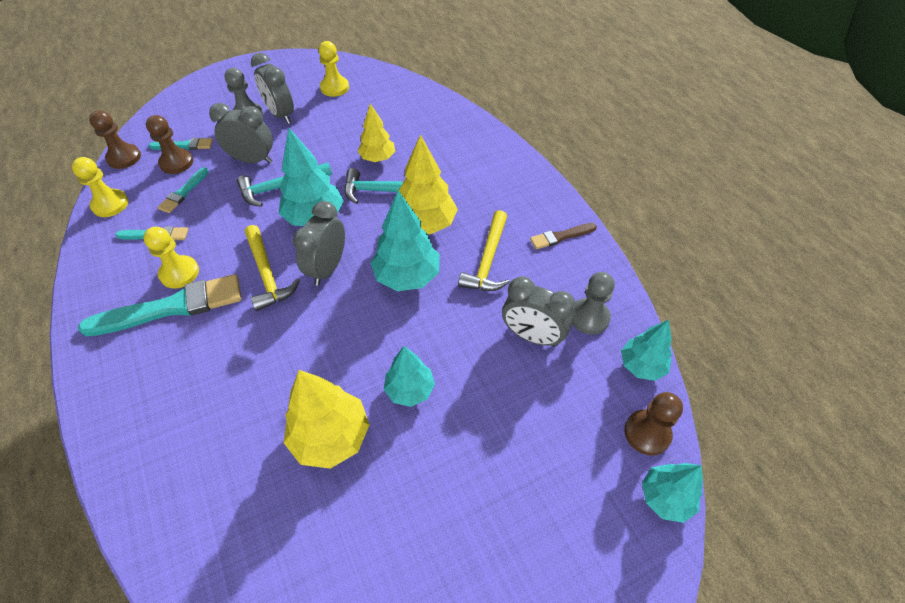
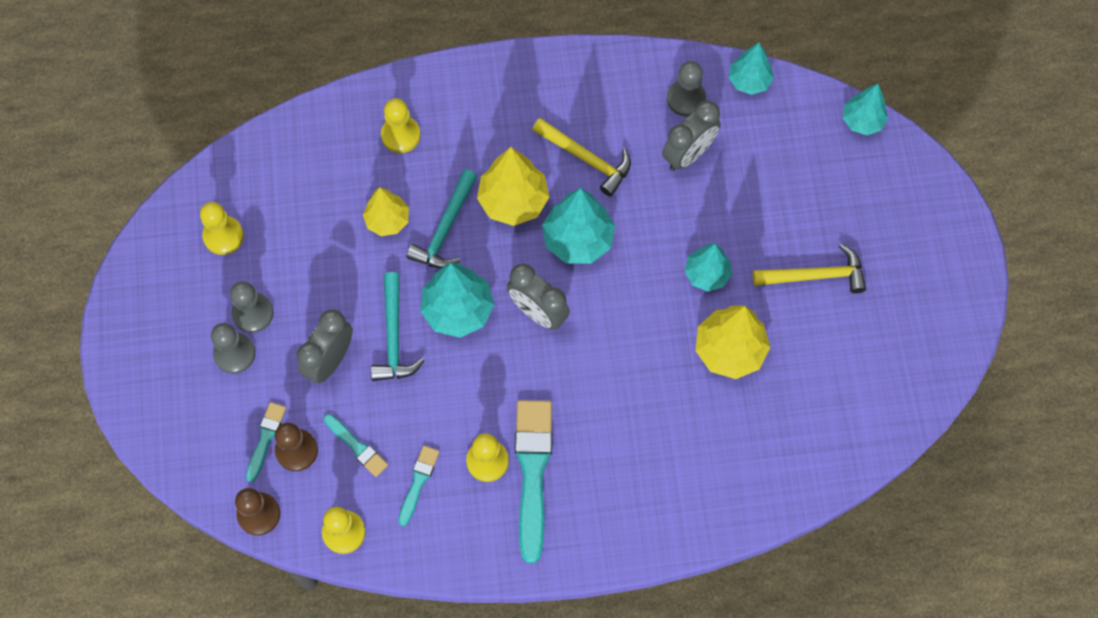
camera: 70 degrees left, 15 degrees up
(267, 274) = (523, 373): yellow hammer -> yellow hammer (815, 276)
(280, 115) = (253, 313): grey clock -> grey pawn
(451, 146) = (400, 135): none -> yellow pawn
(560, 236) = (582, 80): brown brush -> none
(647, 433) = (809, 107): brown pawn -> none

